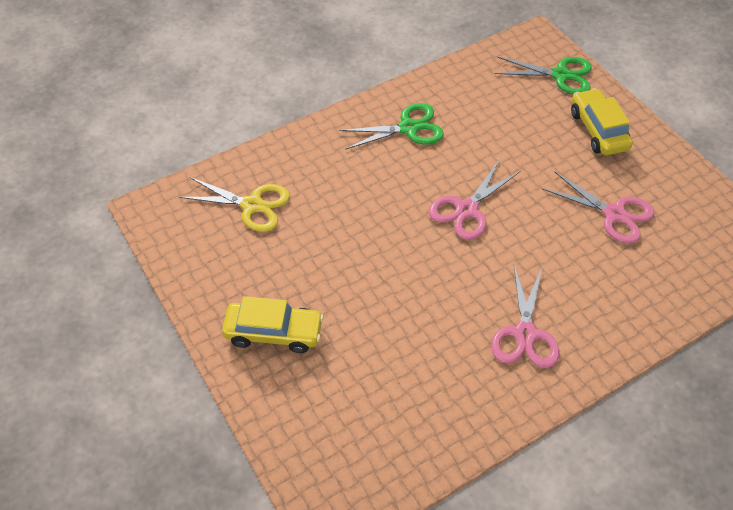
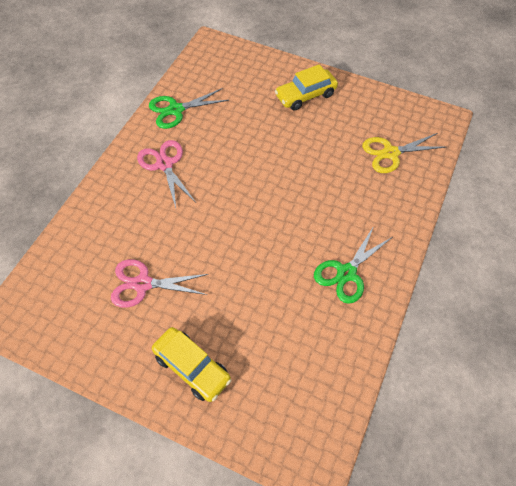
camera: 145 degrees right, 5 degrees up
(466, 209) = (253, 227): pink scissors -> none
(560, 75) = (260, 422): green scissors -> green scissors (176, 110)

